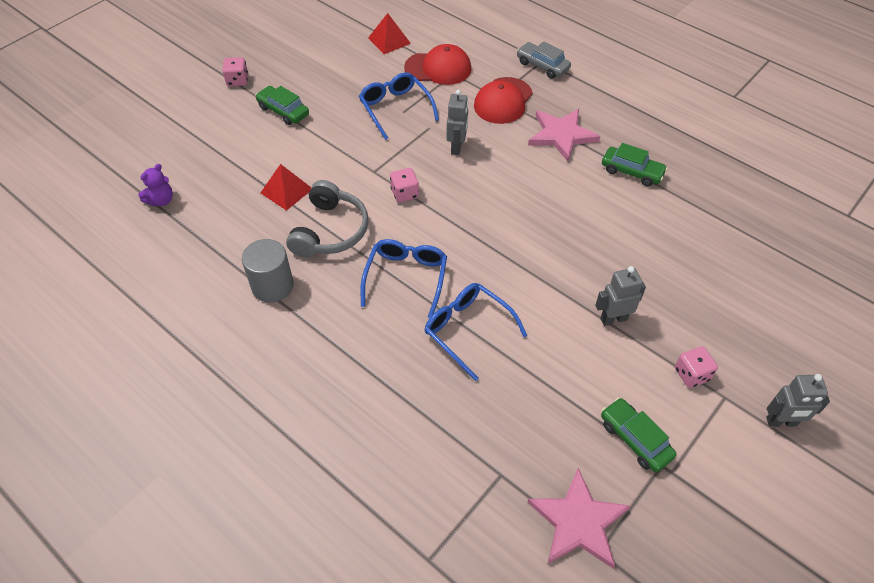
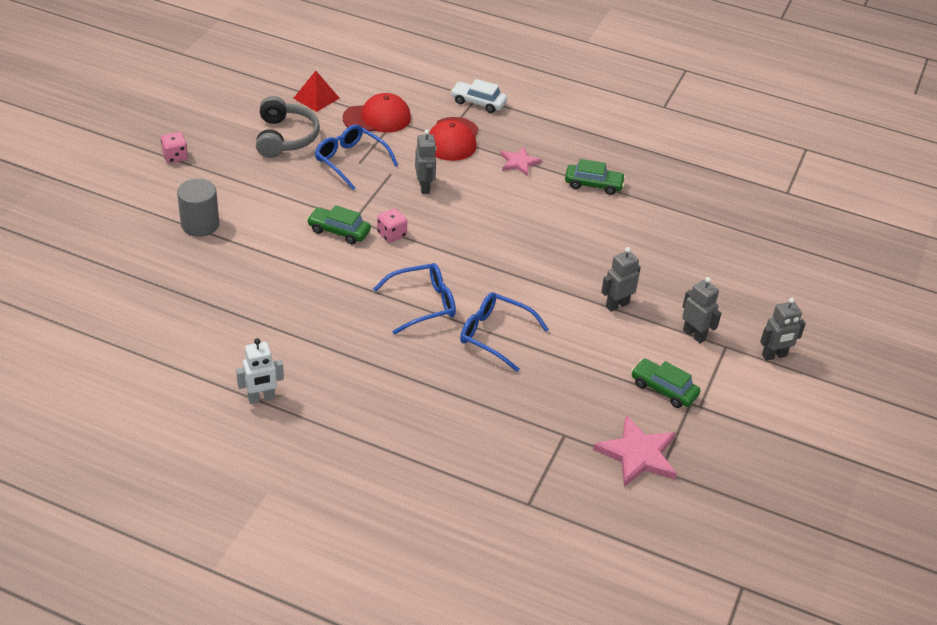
camera: 20 degrees left, 10 degrees down
(161, 200) = (152, 277): purple teddy bear -> none
(202, 356) = (261, 398): none -> white robot
(272, 286) = (300, 331): grey cylinder -> grey cylinder (200, 225)
(283, 111) = (237, 178): green car -> green car (339, 231)
(286, 190) = (275, 249): red pyramid -> none
(330, 231) = (334, 277): grey headphones -> grey headphones (285, 137)
(406, 278) = (423, 304): blue glasses -> blue glasses turned 75 degrees clockwise
(542, 66) = (478, 102): grey car -> white car
(561, 135) = (519, 162): pink star -> pink star, size x0.61
(691, 374) = (694, 335): pink dice -> grey robot

